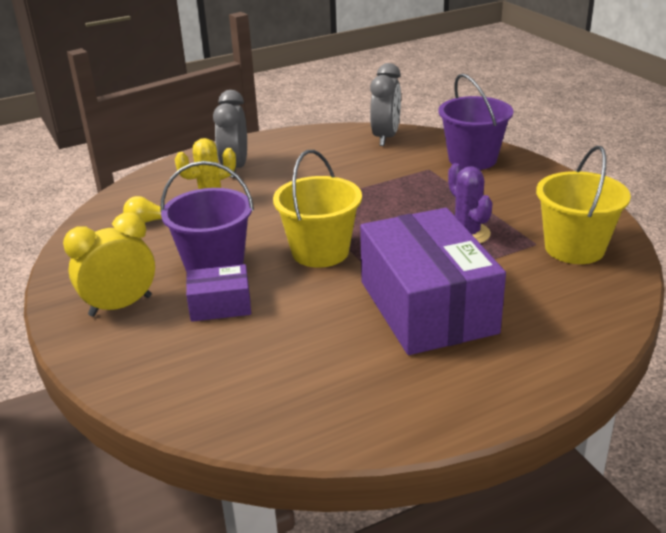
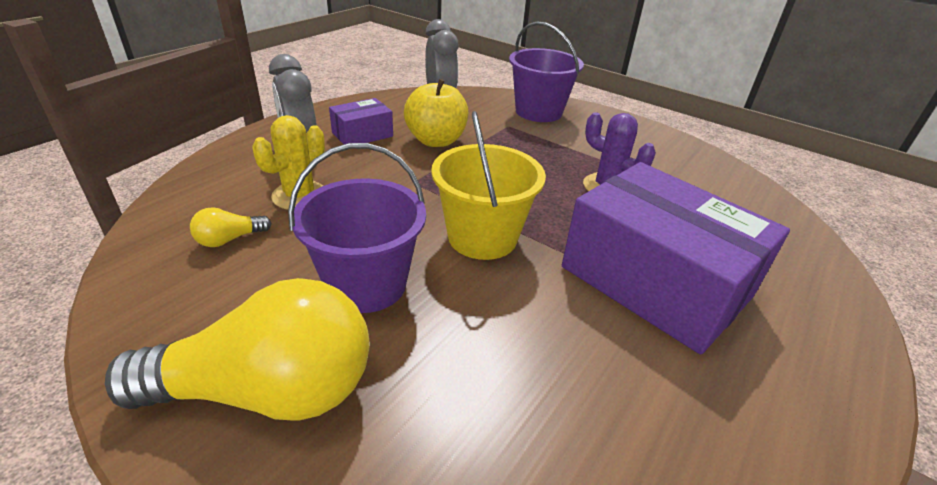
camera: 30 degrees left, 5 degrees up
(120, 306) = (268, 391): yellow clock -> yellow light bulb
(220, 305) = (420, 347): purple box -> purple box (362, 134)
(349, 174) = (436, 141): none -> yellow apple
(574, 248) = (709, 184): yellow bucket -> none

